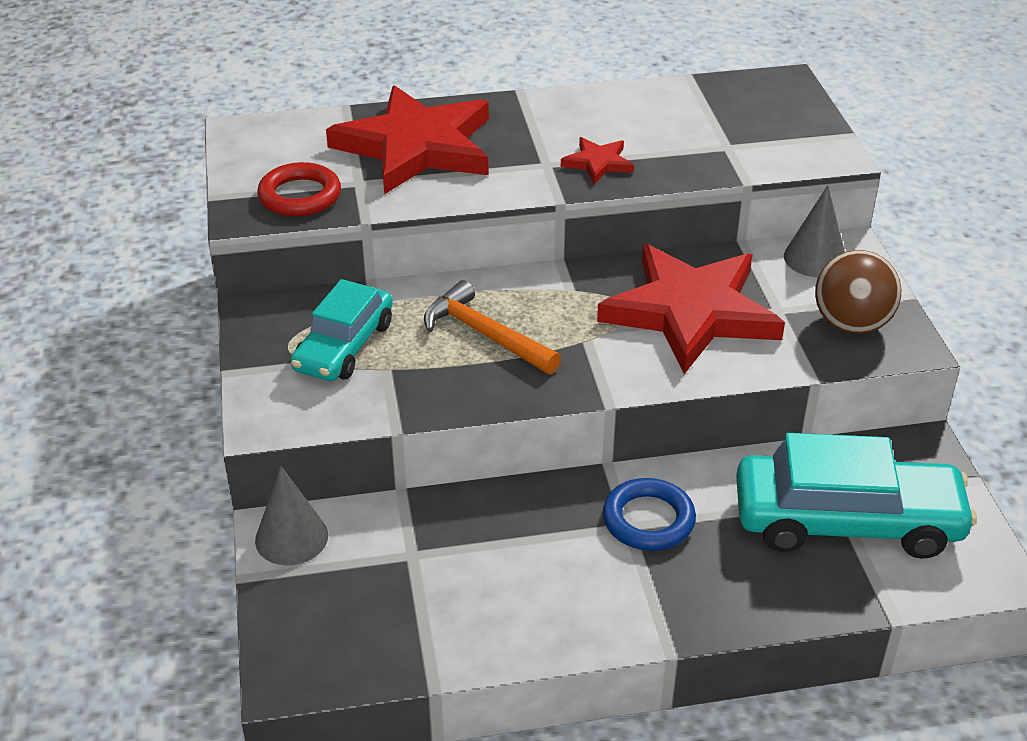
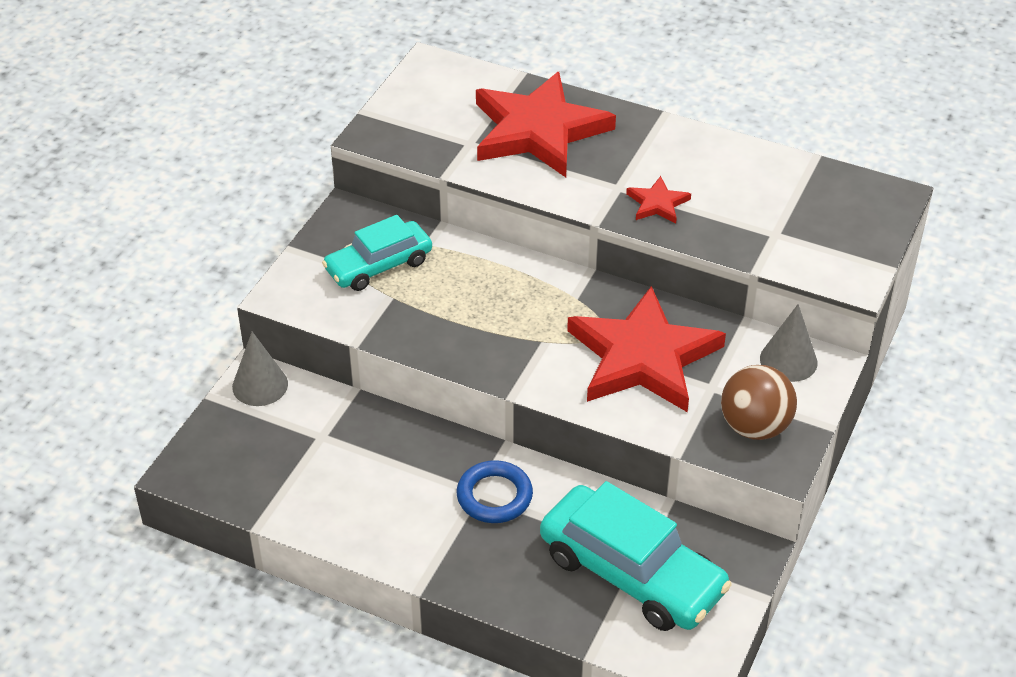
camera: 35 degrees right, 5 degrees up
(300, 196) = (419, 136): red ring -> none
(485, 335) = (479, 303): orange hammer -> none

